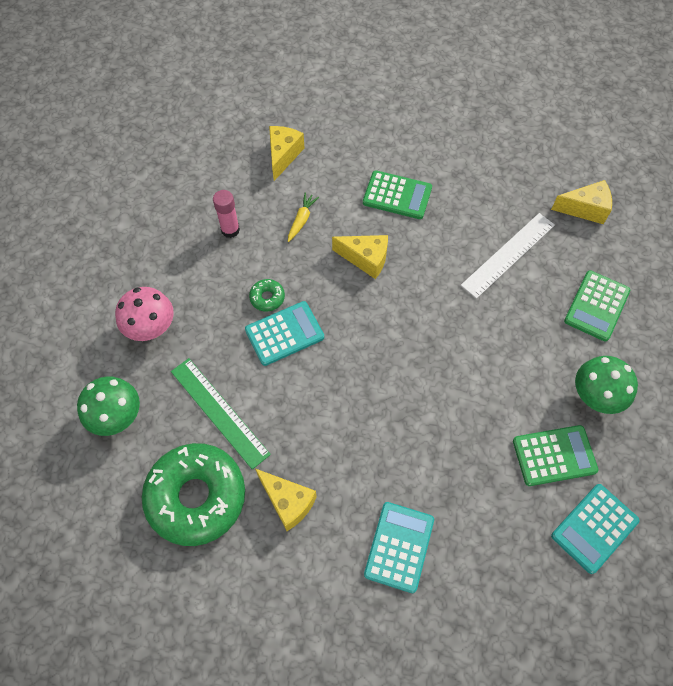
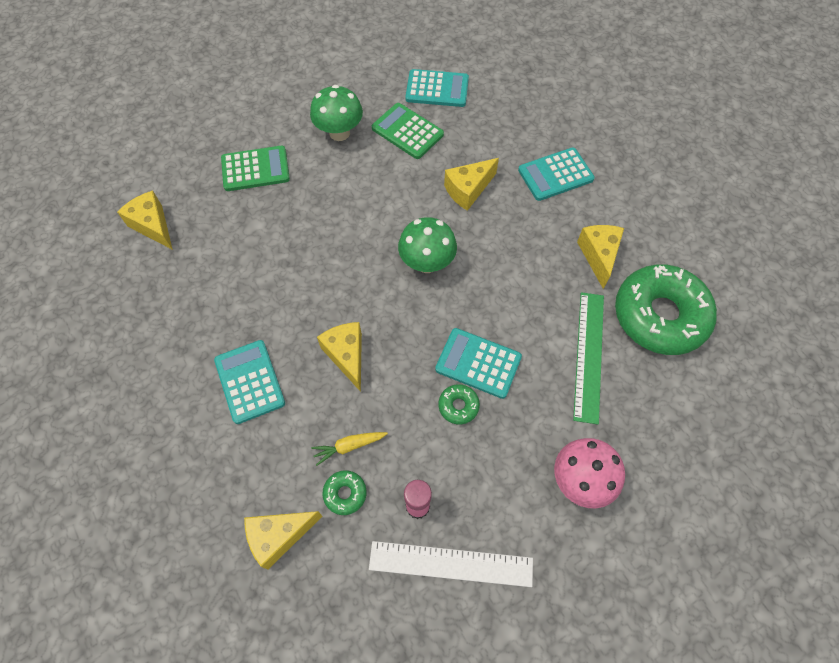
camera: 130 degrees left, 0 degrees up
(118, 417) = (673, 430): green mushroom -> green mushroom (427, 263)
(275, 200) = (345, 493): none -> green donut
(397, 195) = (249, 381): green calculator -> turquoise calculator
(443, 453) = (468, 190): none -> yellow cheese
(508, 254) = (250, 252): white ruler -> white ruler (451, 564)

